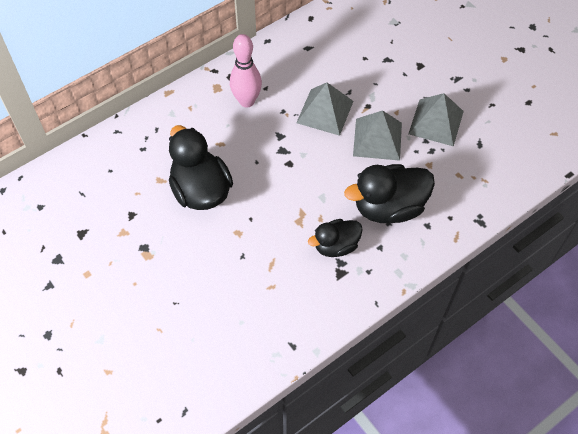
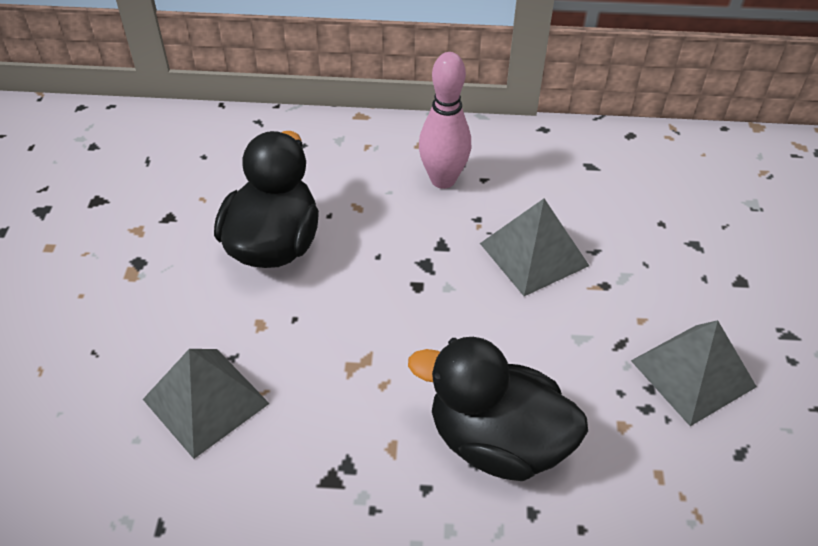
camera: 40 degrees right, 10 degrees down
(336, 246) = (365, 437): black duck -> none
(377, 139) = (575, 336): grey pyramid -> grey pyramid (206, 401)

